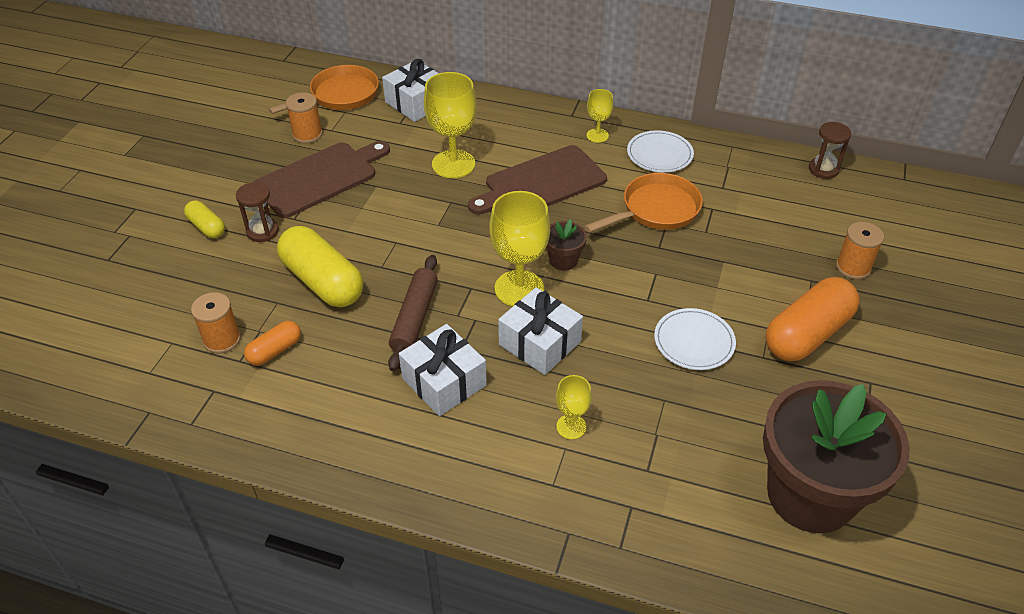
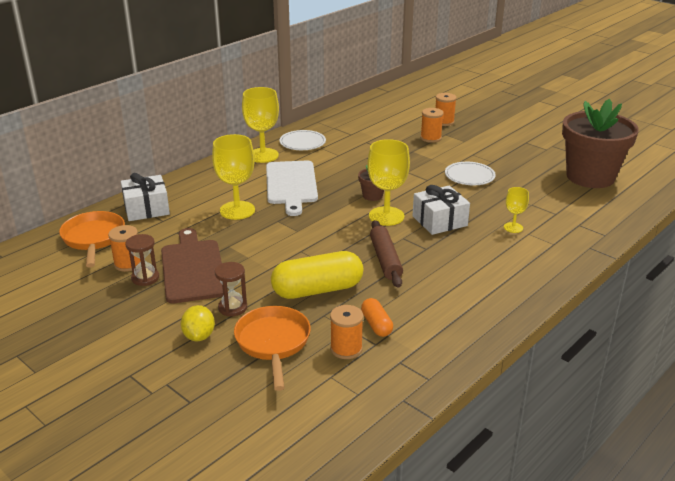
camera: 65 degrees left, 15 degrees down
(207, 227) = (199, 336): yellow capsule -> yellow lemon
(414, 318) = (385, 259): brown rolling pin -> brown rolling pin turned 45 degrees clockwise
(444, 382) = (452, 261): white gift -> none
(541, 183) = (291, 185): brown cutting board -> white cutting board
(597, 135) = (263, 155): yellow goblet -> yellow goblet, size x1.89
(656, 210) = (352, 157): orange pan -> orange pan (273, 343)
(782, 268) = (430, 138): none -> orange spool
(807, 334) = (484, 146): orange capsule -> none
(823, 169) = (362, 106): brown hourglass -> brown hourglass (145, 278)

